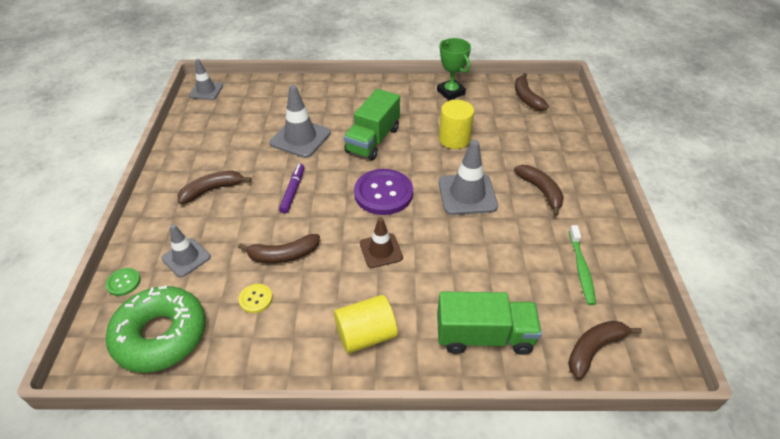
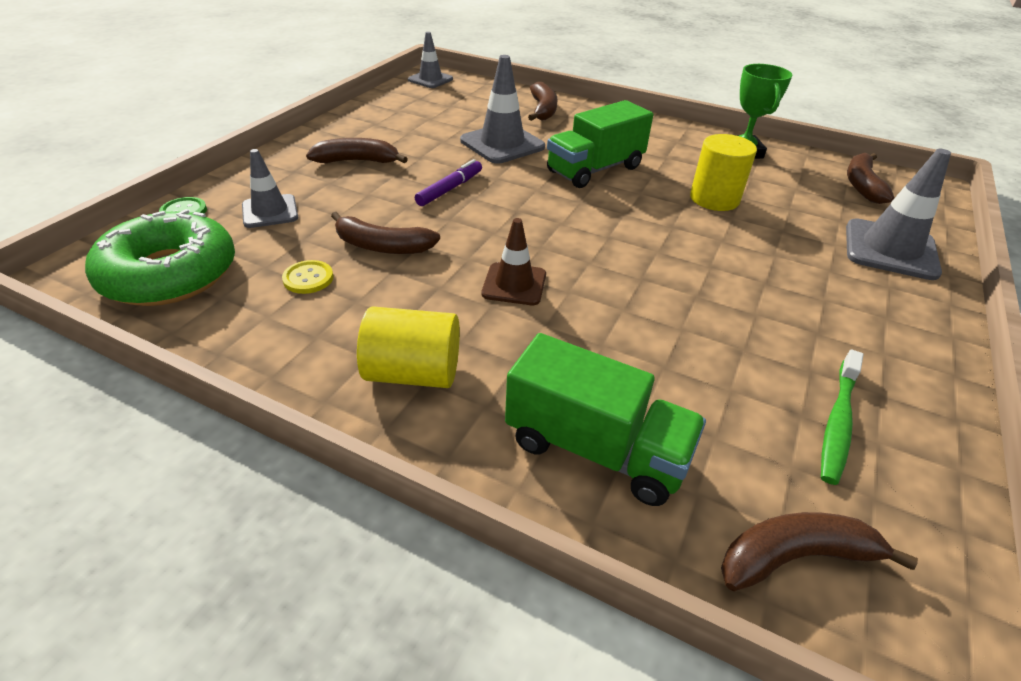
camera: 25 degrees right, 5 degrees down
(383, 193) = (567, 225): purple button -> none
(467, 194) = (692, 263): grey traffic cone -> grey traffic cone (890, 249)
(541, 191) = (821, 296): brown banana -> brown banana (543, 110)

